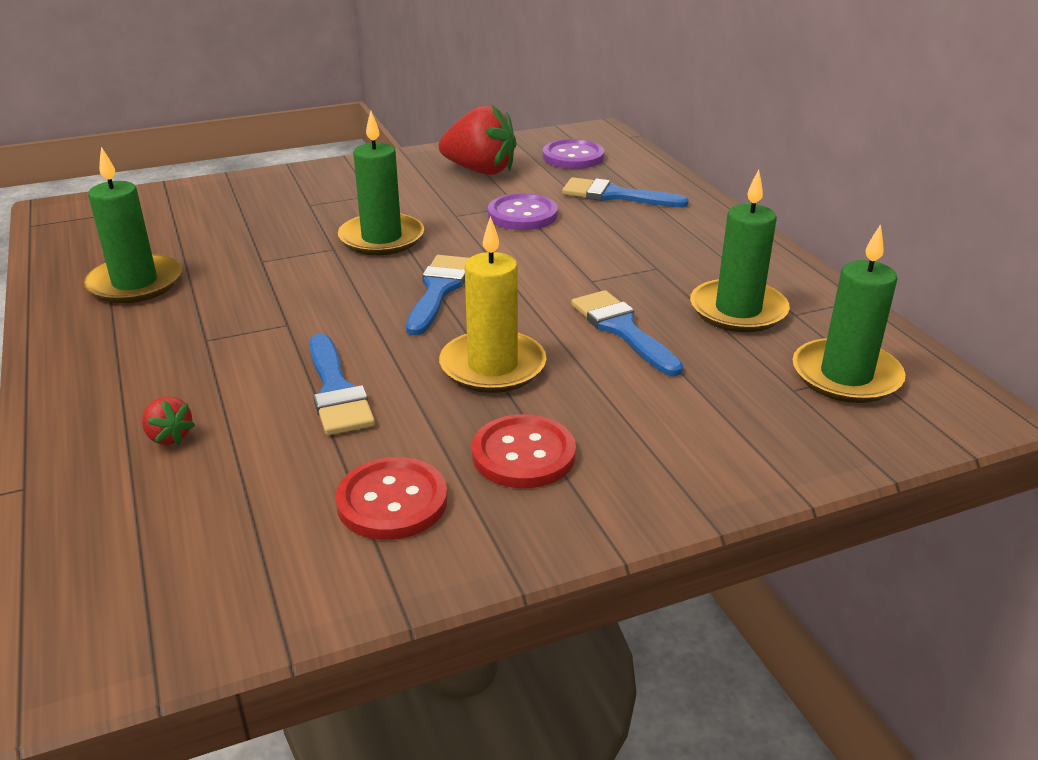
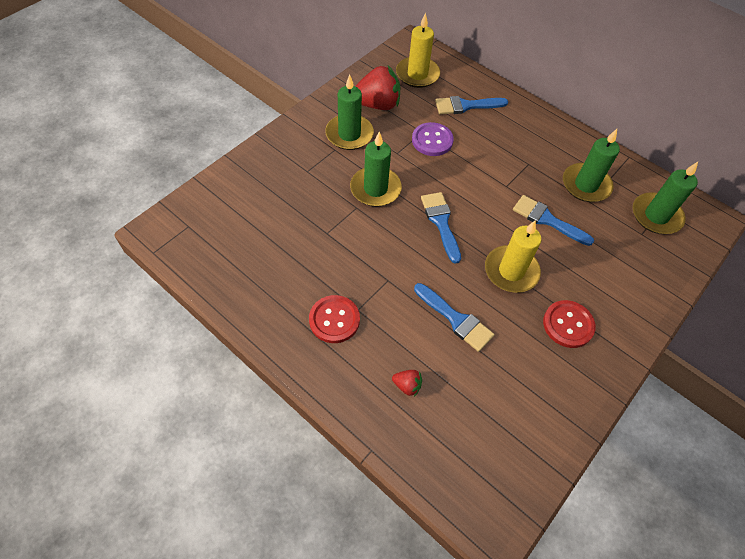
camera: 30 degrees left, 25 degrees up
(135, 283) = (275, 280): green candle -> green candle (349, 134)
(392, 501) = (539, 379): red button -> red button (334, 320)
(573, 157) = (417, 74): purple button -> yellow candle

